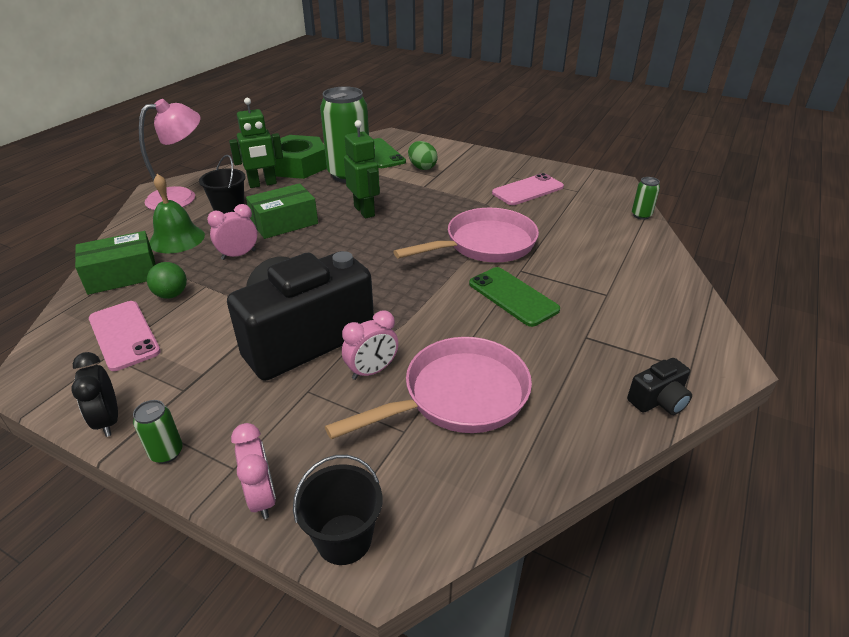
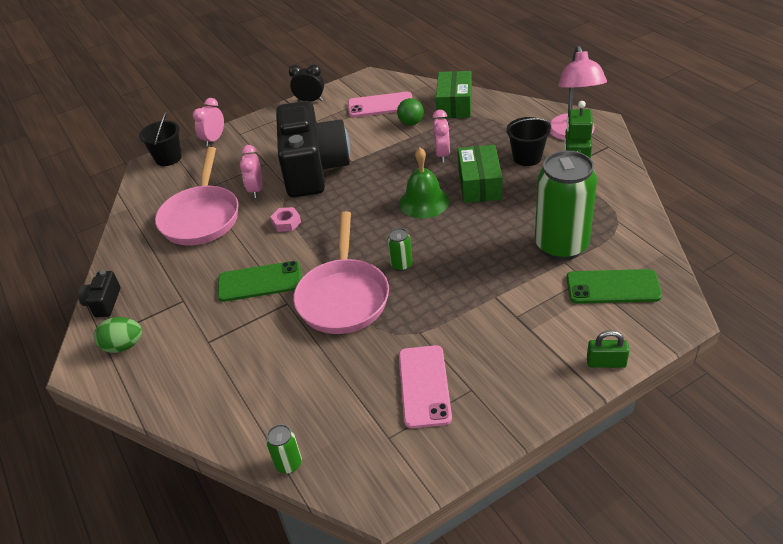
camera: 125 degrees right, 5 degrees up
(166, 453) = (270, 116): green can -> green can (401, 265)
(177, 239) = (492, 128): green bell -> green bell (424, 202)
(262, 497) = (214, 139): pink clock -> pink clock turned 105 degrees clockwise
(298, 165) = (611, 213): green nut -> none
(364, 211) = (467, 236): green robot -> none
(416, 316) = (286, 223): none -> pink nut
(422, 167) = (548, 312): green egg -> green egg (123, 346)
(447, 146) = (606, 362): none -> green padlock

